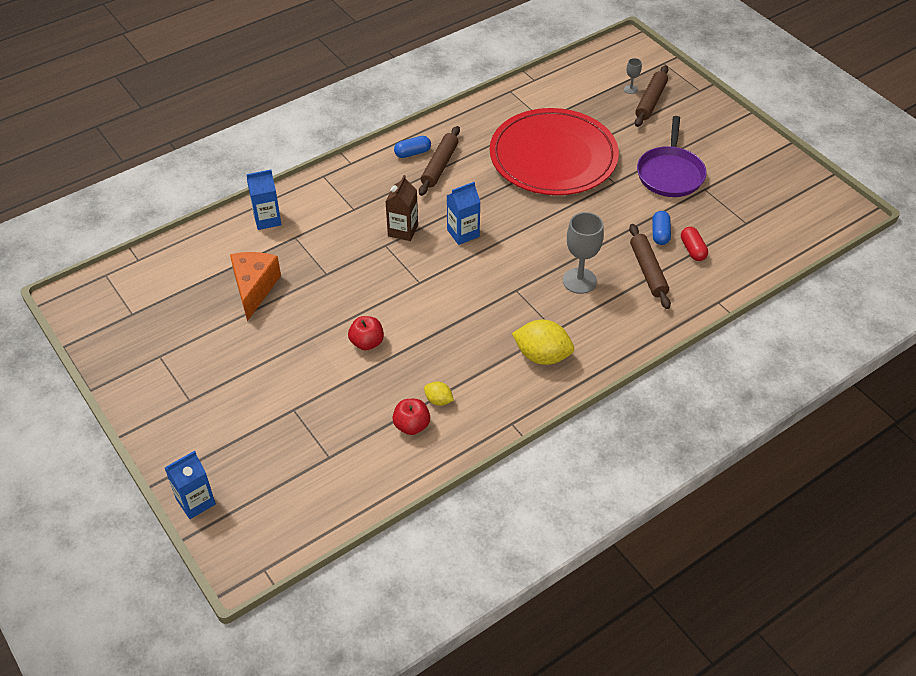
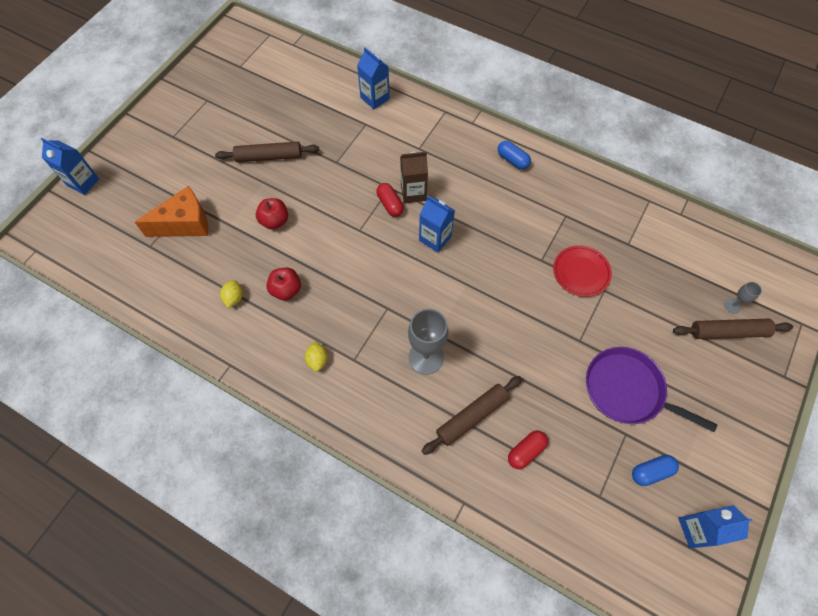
camera: 65 degrees right, 15 degrees up
(254, 288) = (298, 124): orange cheese -> orange cheese (185, 224)
(405, 251) = (390, 204): none -> red capsule
(411, 426) = (200, 289): red apple -> red apple (286, 290)
(440, 166) = (509, 186): brown rolling pin -> brown rolling pin (269, 157)
(542, 356) = (317, 360): yellow lemon -> yellow lemon, size x0.51
(553, 156) = (581, 272): red plate -> red plate, size x0.42
(660, 234) = (531, 410): blue capsule -> blue capsule (651, 472)
(670, 173) = (627, 390): purple pan -> purple pan turned 45 degrees clockwise
(791, 183) = (697, 529): none -> blue carton

